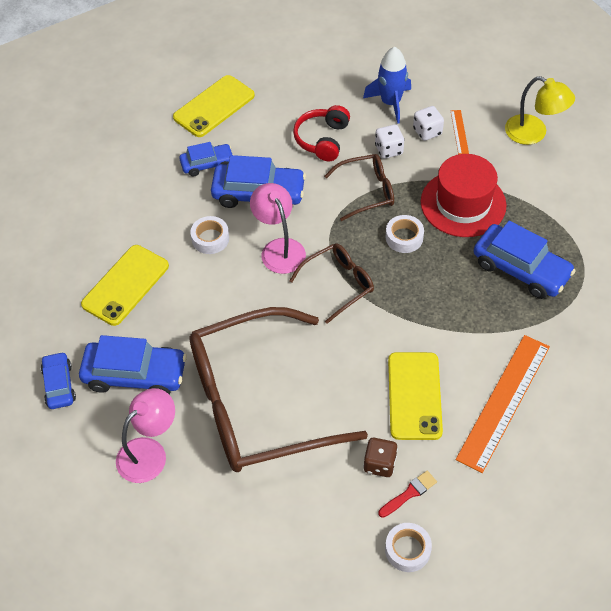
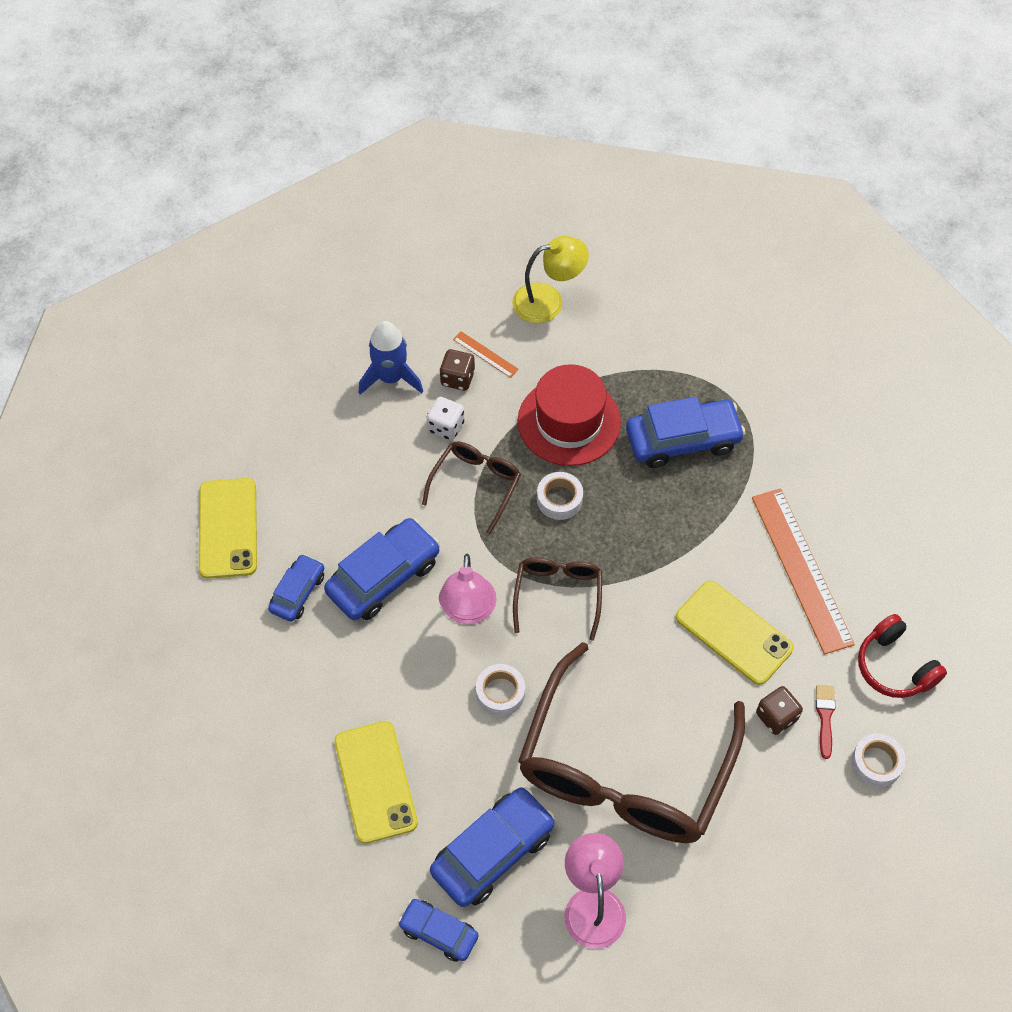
camera: 50 degrees left, 5 degrees up
(210, 239) = (395, 662): white tape -> white tape (500, 693)
(279, 248) = (468, 611): pink lamp -> pink lamp turned 105 degrees counterclockwise
(322, 139) = (374, 469): red headphones -> red headphones (895, 666)
(427, 131) = (457, 378): white dice -> brown dice

